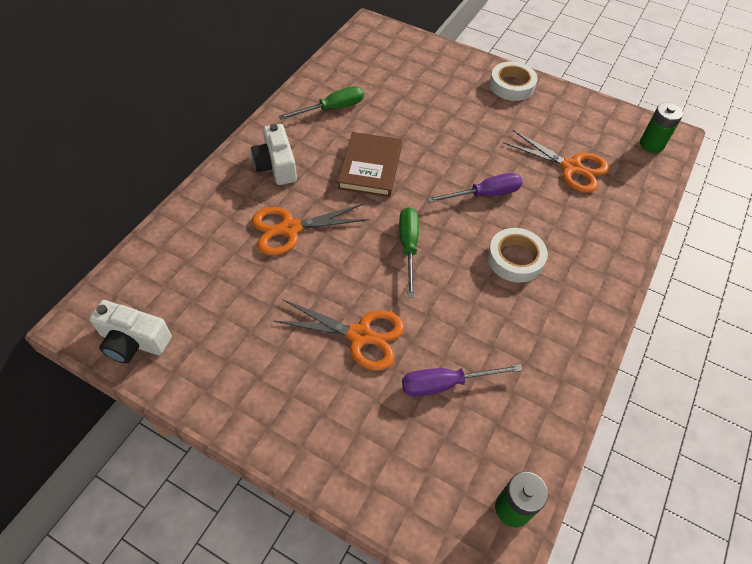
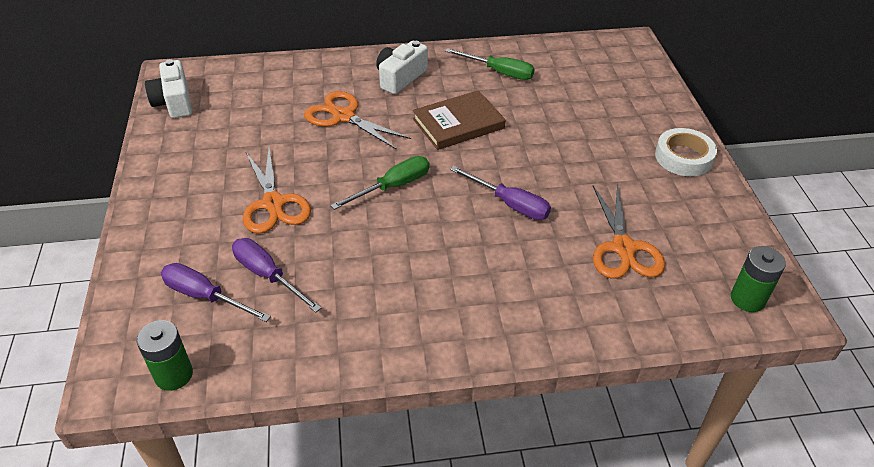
camera: 55 degrees right, 10 degrees down
(436, 442) = (205, 296): none -> purple screwdriver
(515, 259) = (452, 259): white tape -> none

